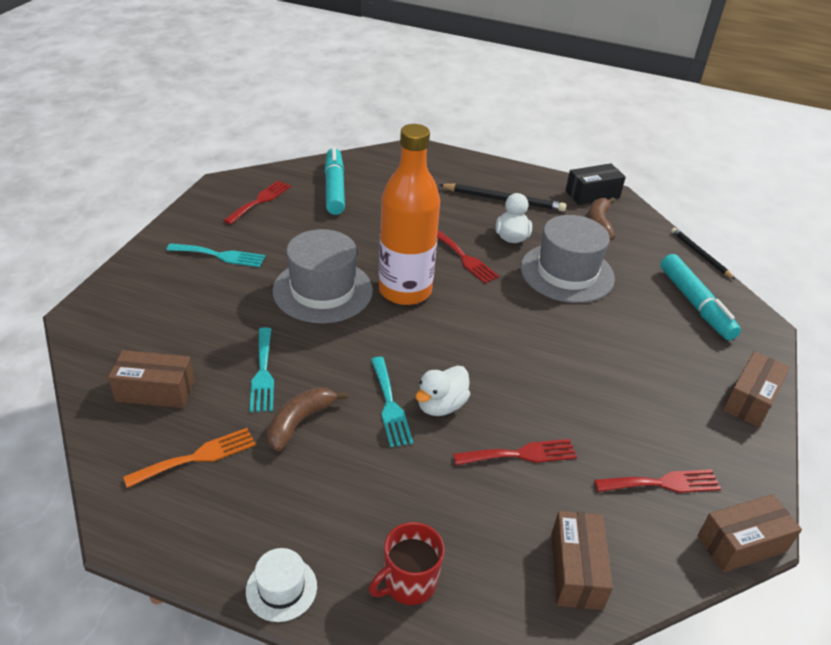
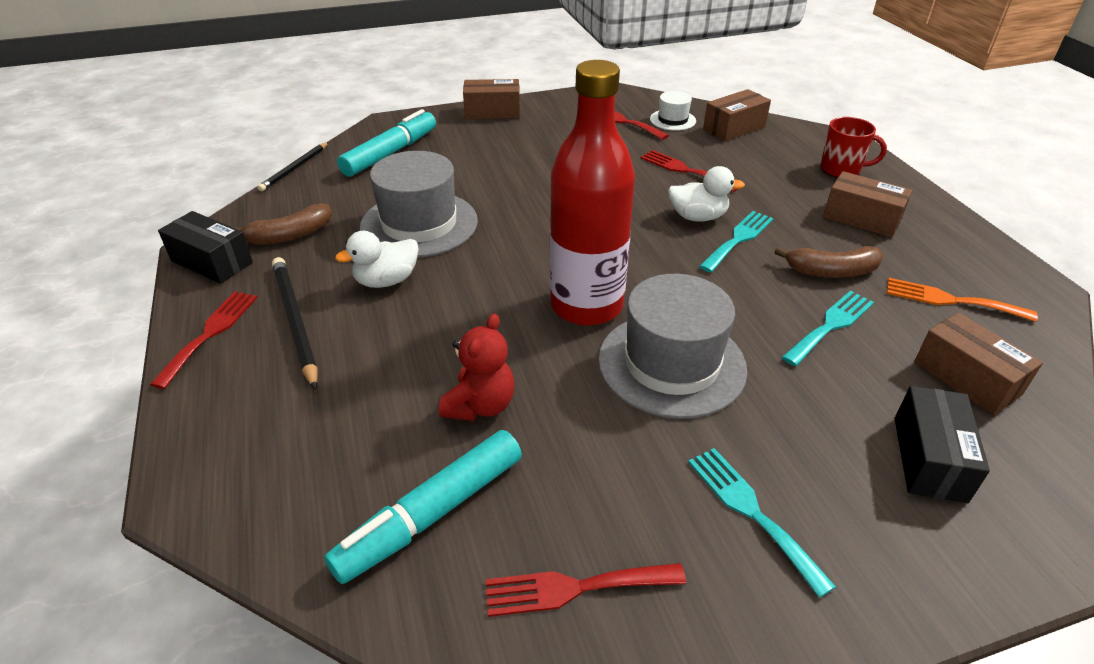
camera: 125 degrees left, 0 degrees up
(154, 326) = (929, 458): none -> black box
(281, 588) = (931, 206): white hat -> white hat (672, 120)
(375, 222) = (480, 405): none -> red teddy bear
(405, 290) = (586, 306): orange bottle -> red bottle
(464, 258) = (472, 294): red fork -> red fork (210, 333)
(741, 543) = (629, 93): brown box -> brown box (861, 218)

